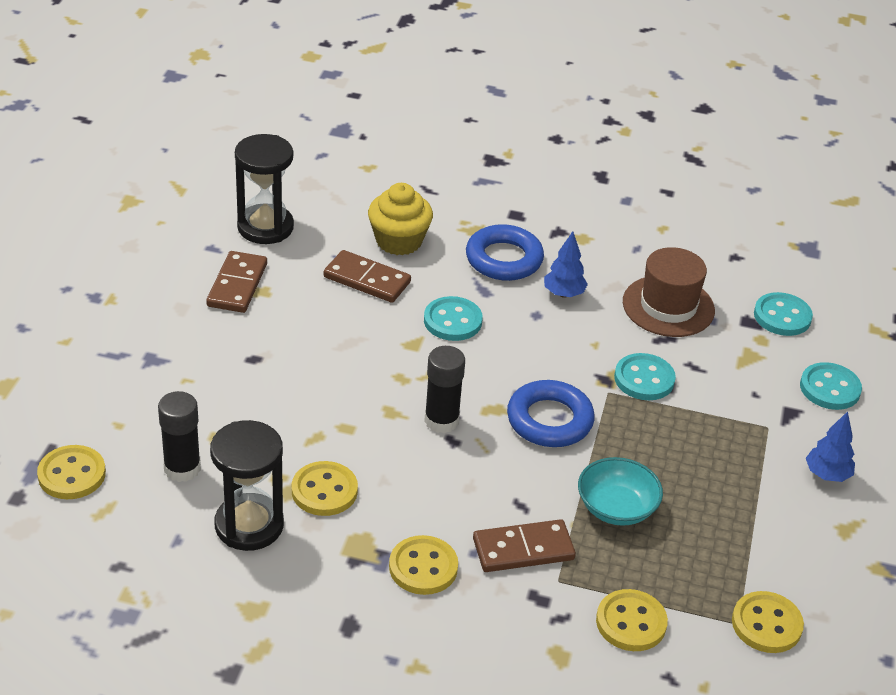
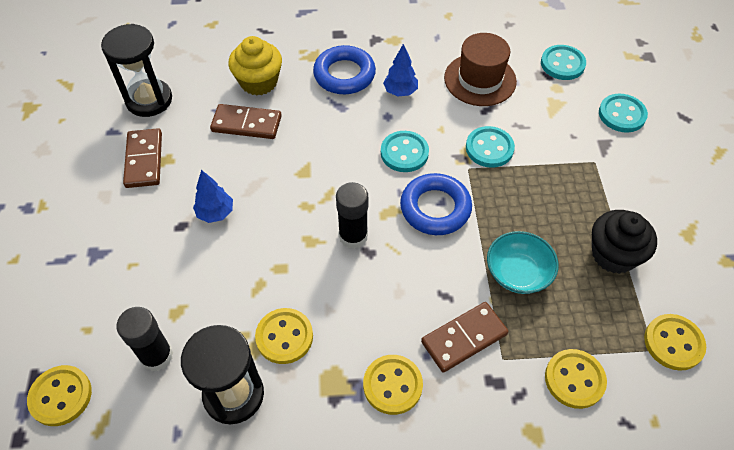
camera: 15 degrees left, 15 degrees up
(452, 321) = (327, 141): turquoise button -> turquoise button (404, 153)
(741, 523) = (613, 255): none -> black cupcake
(827, 475) = (654, 190): blue tree -> blue tree (215, 213)

